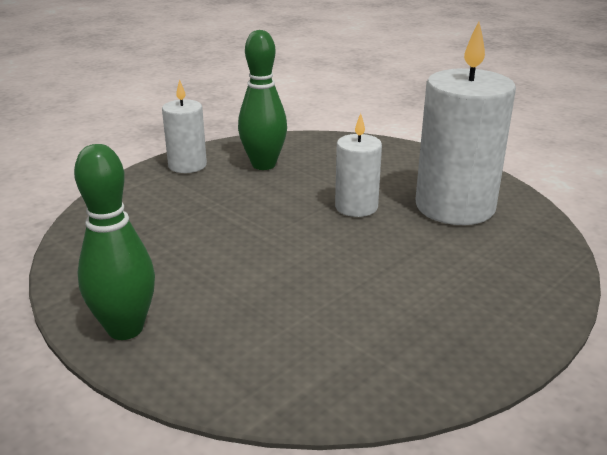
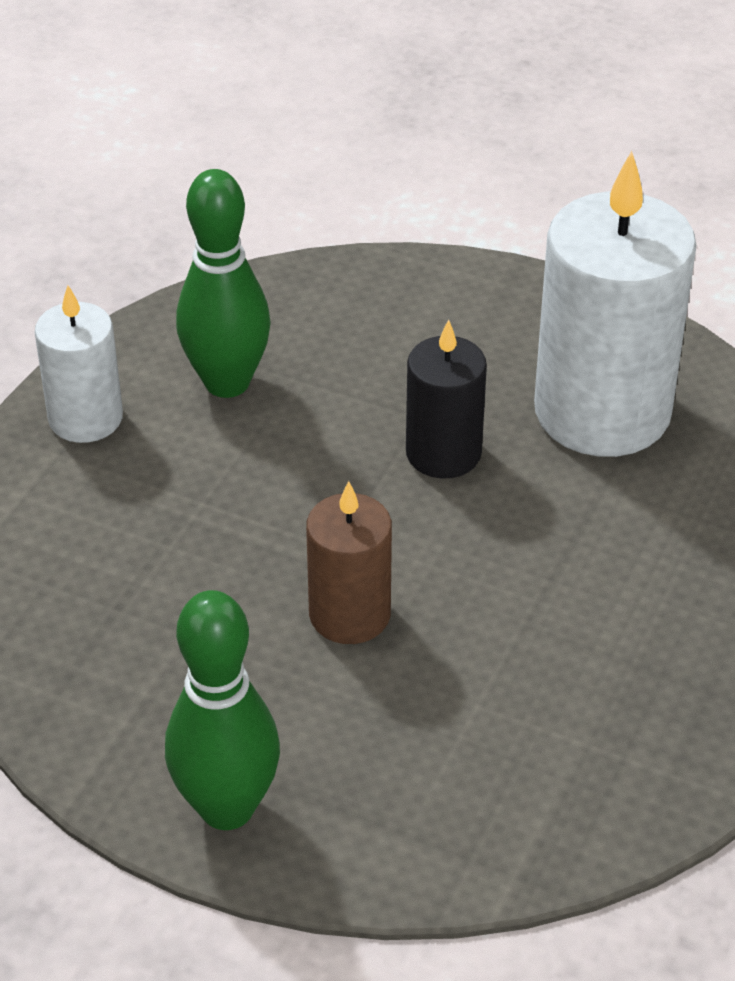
camera: 20 degrees left, 15 degrees up
(260, 259) = (349, 614): none -> brown candle
(356, 207) = (443, 453): white candle -> black candle

